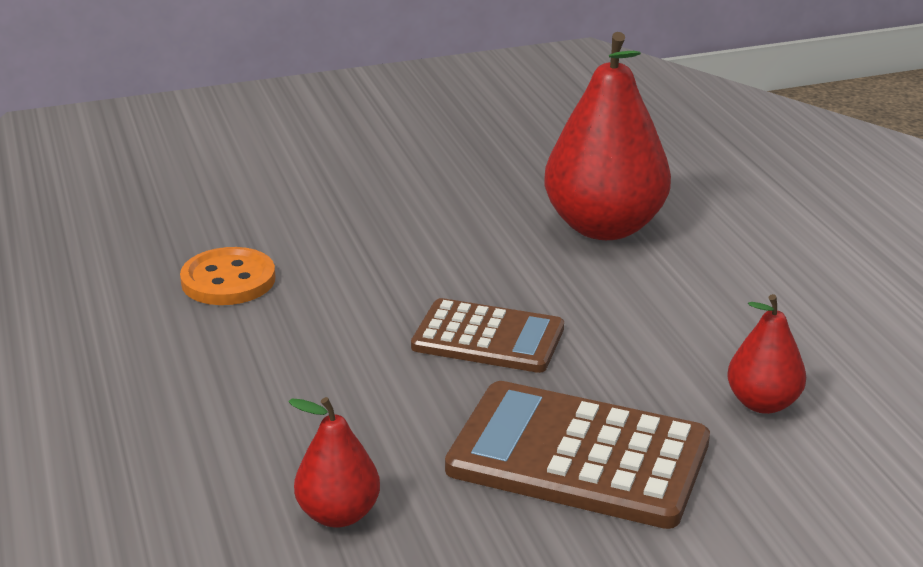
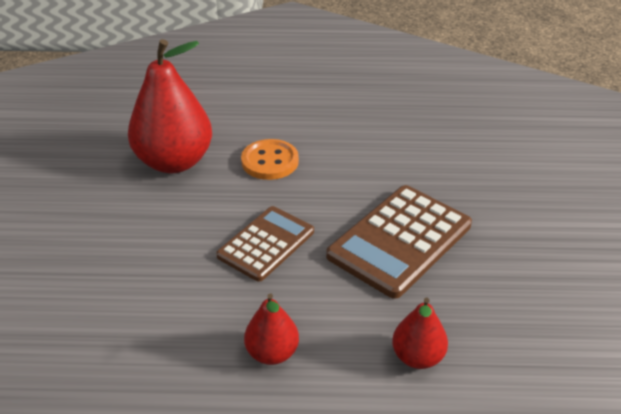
camera: 70 degrees left, 10 degrees up
(228, 280) = (106, 360): orange button -> orange button (270, 161)
(763, 403) = (381, 163): red pear -> red pear (272, 353)

